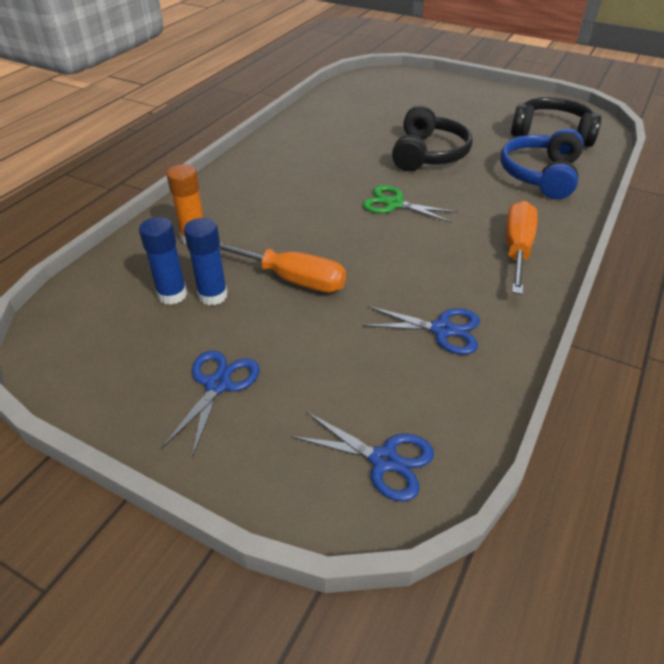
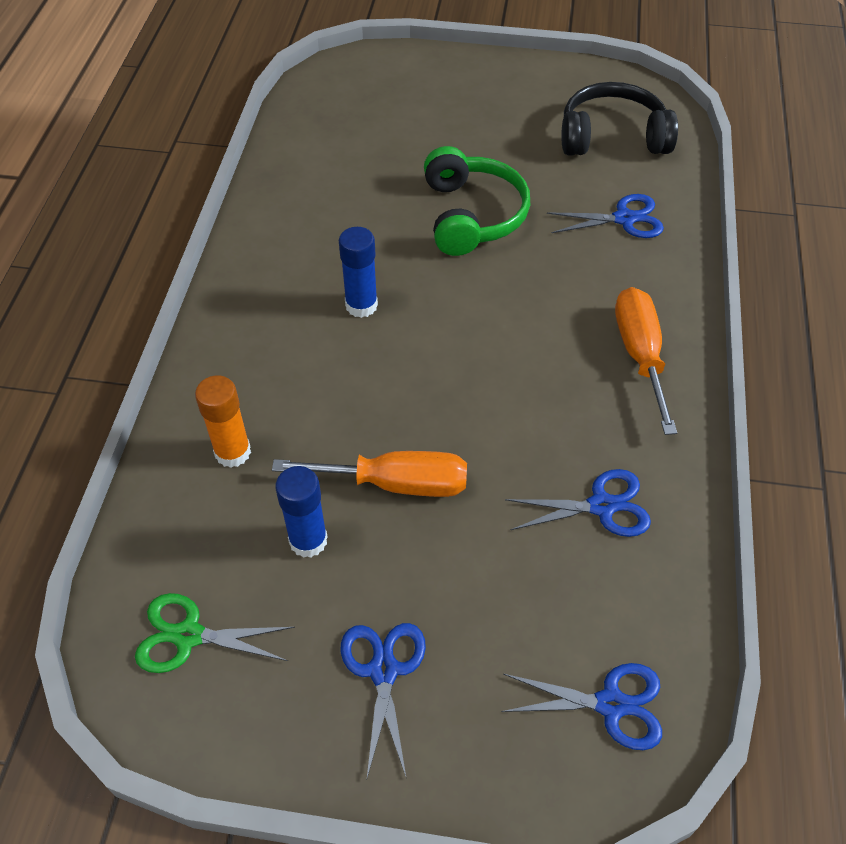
camera: 20 degrees left, 10 degrees up
(172, 294) = (255, 555): blue glue stick -> blue glue stick (361, 305)
(394, 204) = (465, 319): green scissors -> green scissors (188, 635)
(428, 154) = (471, 215): black headphones -> green headphones
(540, 175) = (624, 219): blue headphones -> blue scissors

